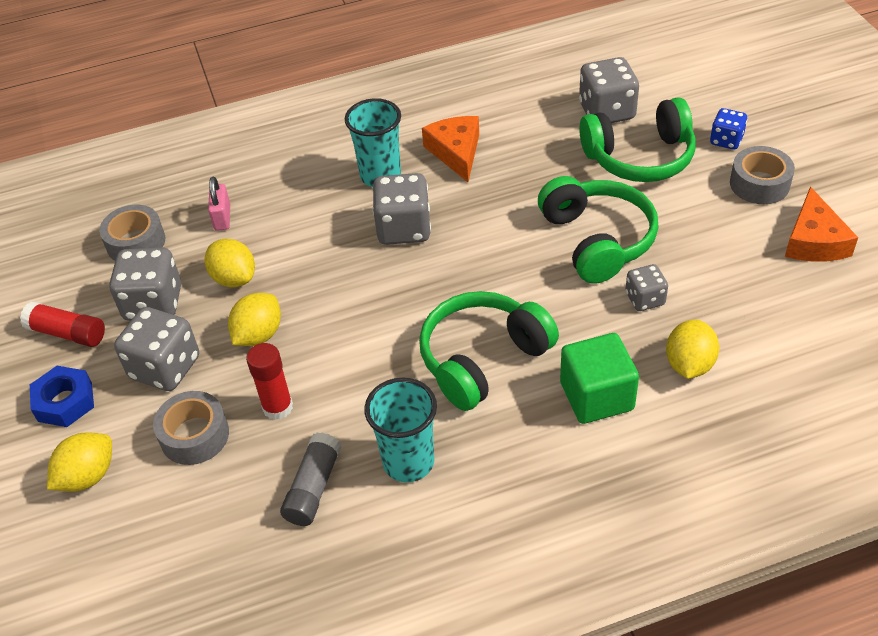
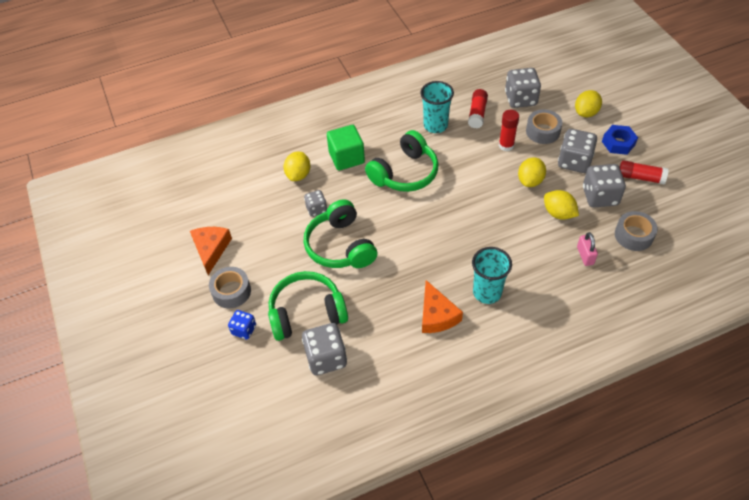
camera: 175 degrees right, 5 degrees up
(313, 488) = (477, 113): grey glue stick -> red glue stick
(404, 228) = (462, 251): grey dice -> grey dice (520, 99)

